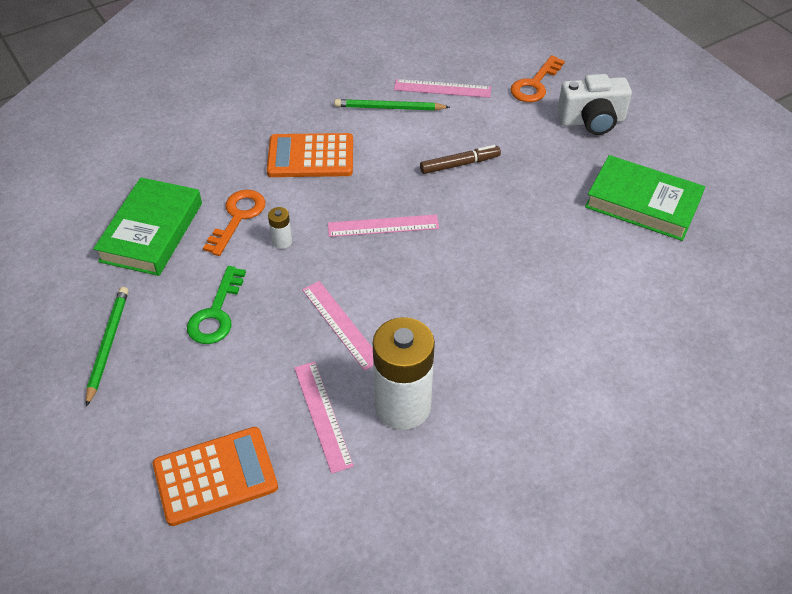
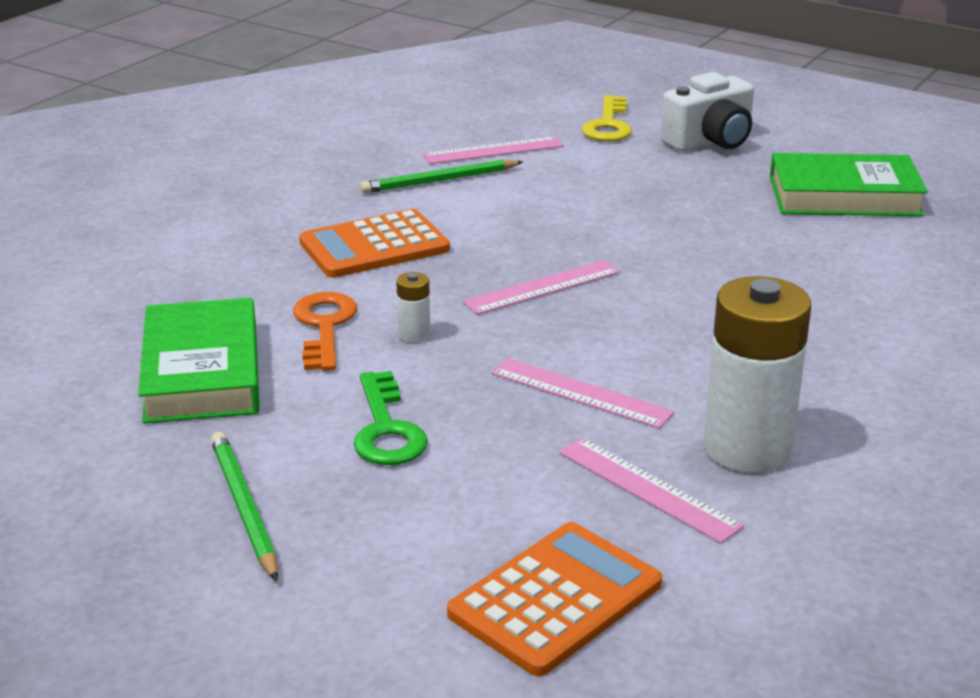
camera: 25 degrees left, 20 degrees down
(460, 164) = (586, 211): brown marker -> none
(535, 84) = (608, 125): orange key -> yellow key

